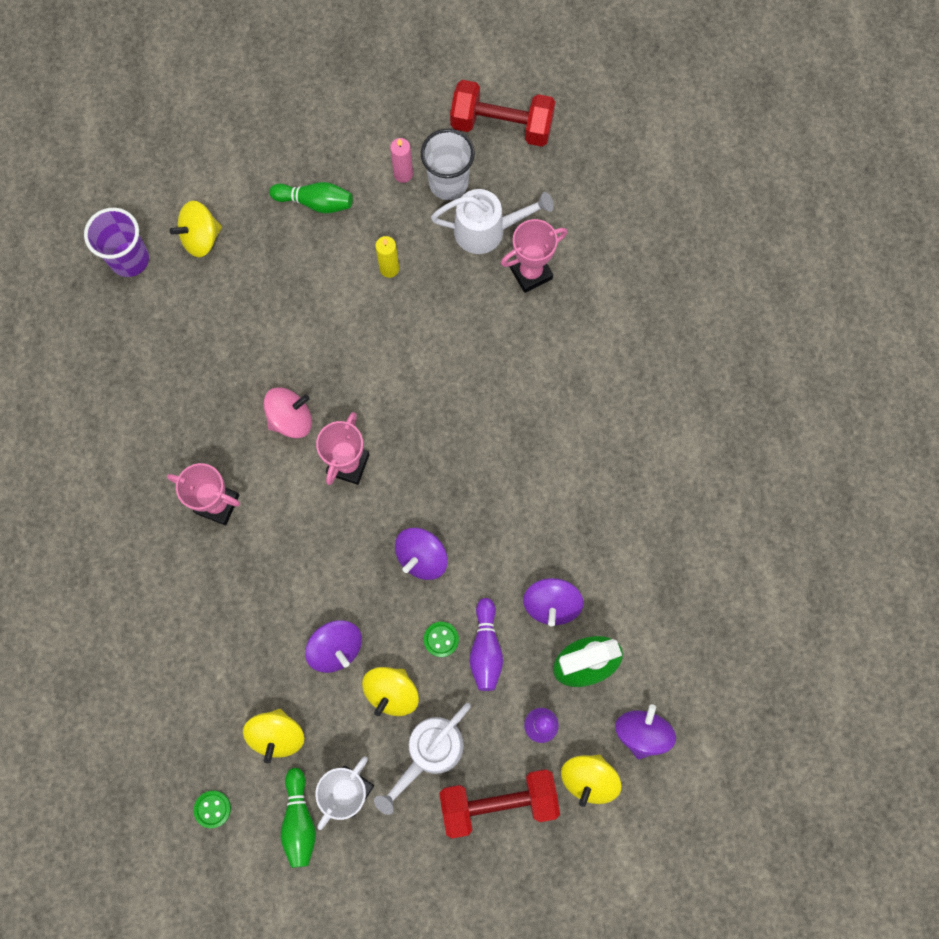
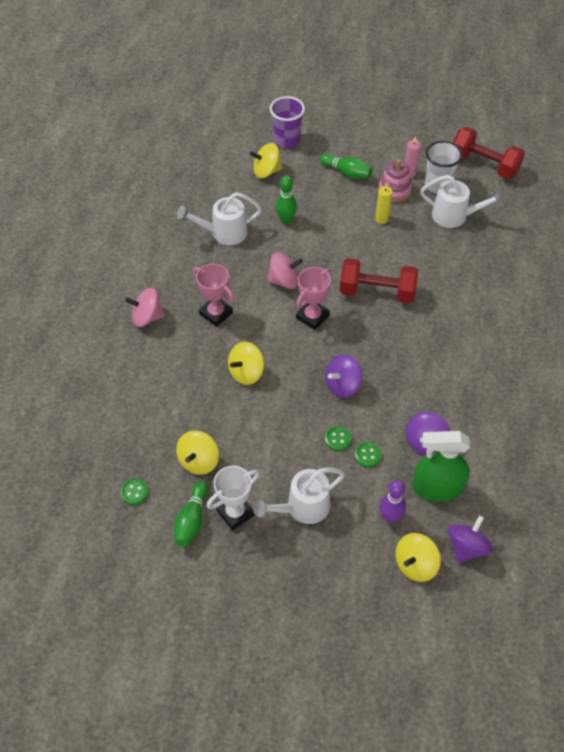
camera: 20 degrees right, 20 degrees down
(126, 543) = (147, 317): none -> pink spinning top
(129, 259) = (217, 170): purple cup -> purple cup (287, 140)
(179, 367) = (223, 233): none -> white watering can
(258, 314) = (286, 219): none -> green bowling pin
(336, 648) = (261, 421): purple spinning top -> none
(391, 212) = (394, 190): none -> pink stacking toy
(392, 692) = (290, 460): yellow spinning top -> yellow spinning top (246, 372)
(485, 649) = (367, 455): purple bowling pin -> green button
(498, 802) = (341, 557): red dumbbell -> red dumbbell (377, 292)
(530, 273) = (477, 246): pink trophy -> none

